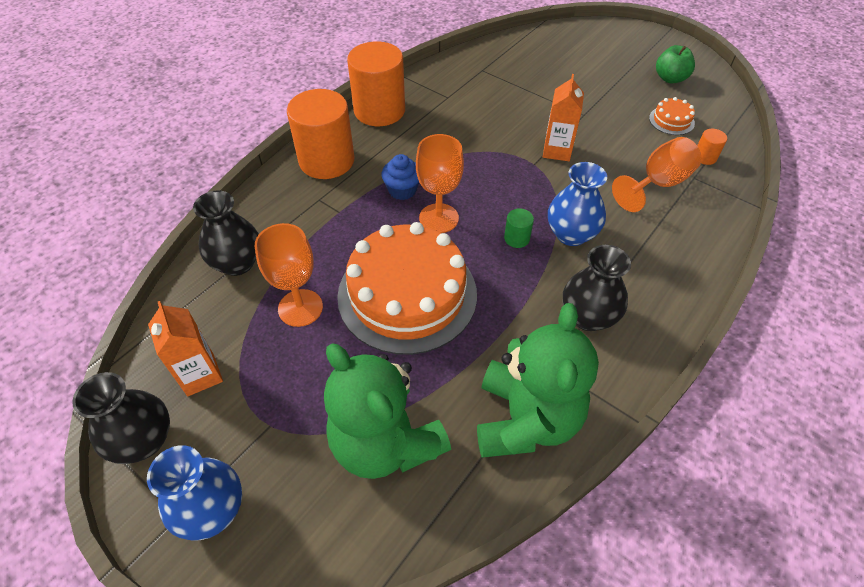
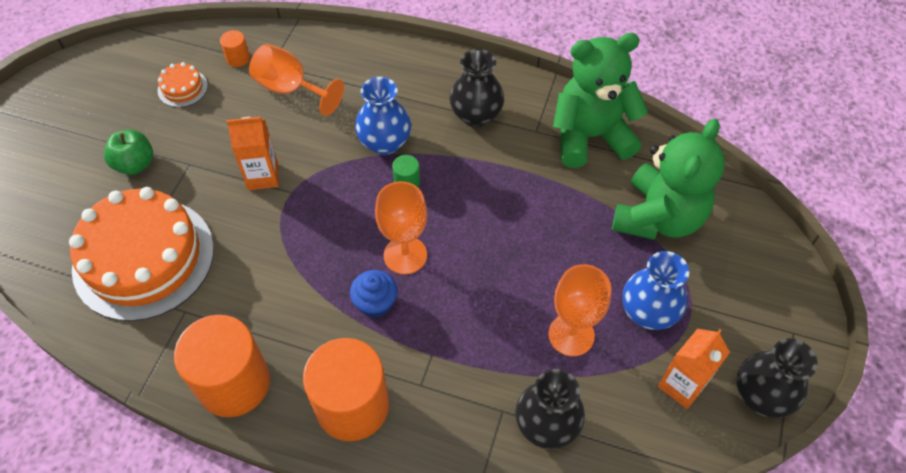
camera: 110 degrees left, 5 degrees up
(212, 510) = (774, 311): blue vase -> blue vase (648, 312)
(407, 294) = (513, 250): orange cake -> orange cake (144, 258)
(670, 78) = (100, 96): green apple -> green apple (135, 164)

